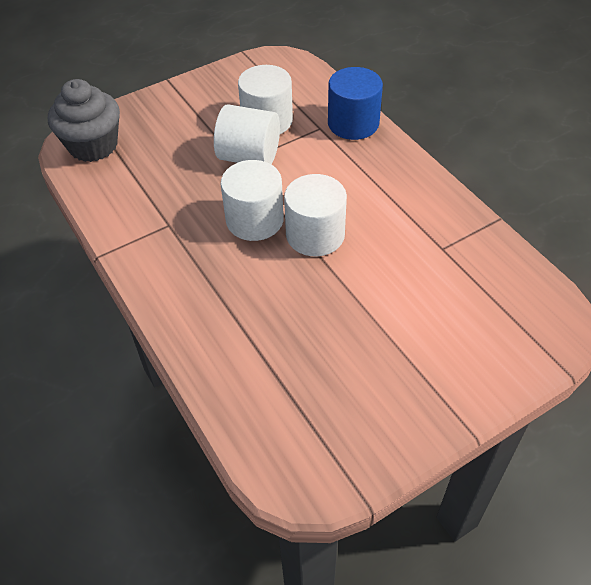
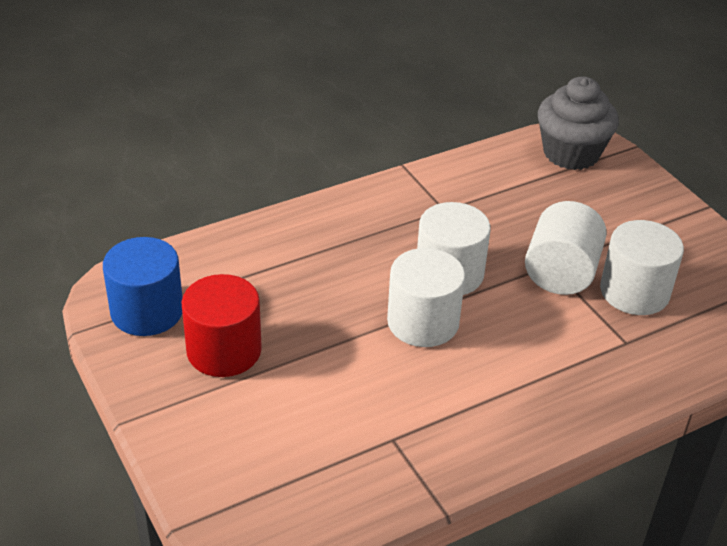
camera: 90 degrees right, 10 degrees down
(353, 123) = (640, 377): blue cylinder -> blue cylinder (147, 311)
(371, 368) = (224, 350): none -> red cylinder

